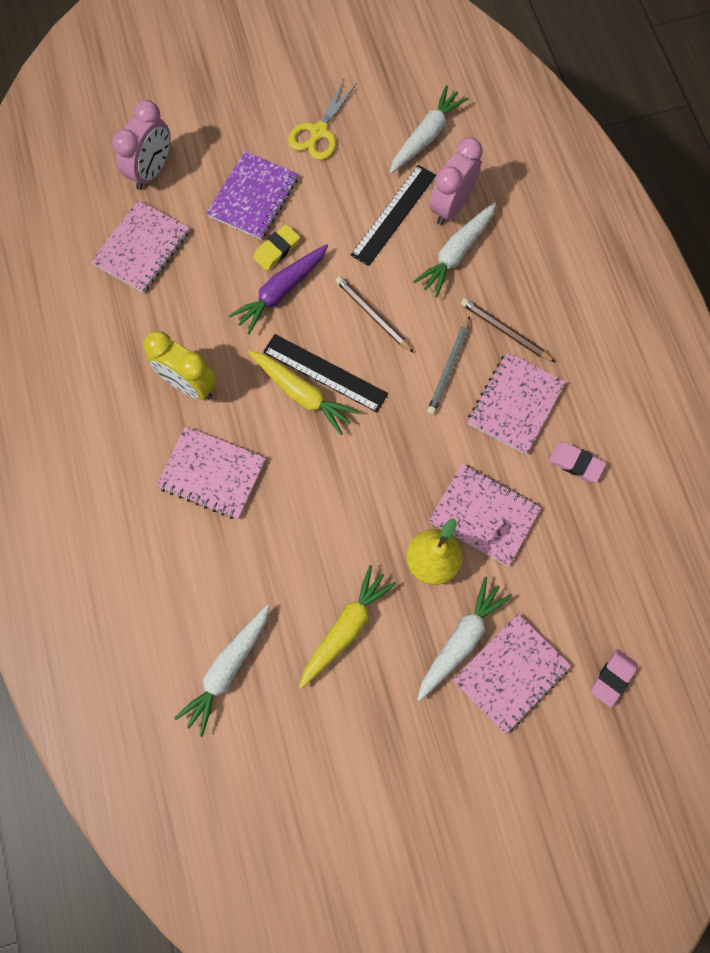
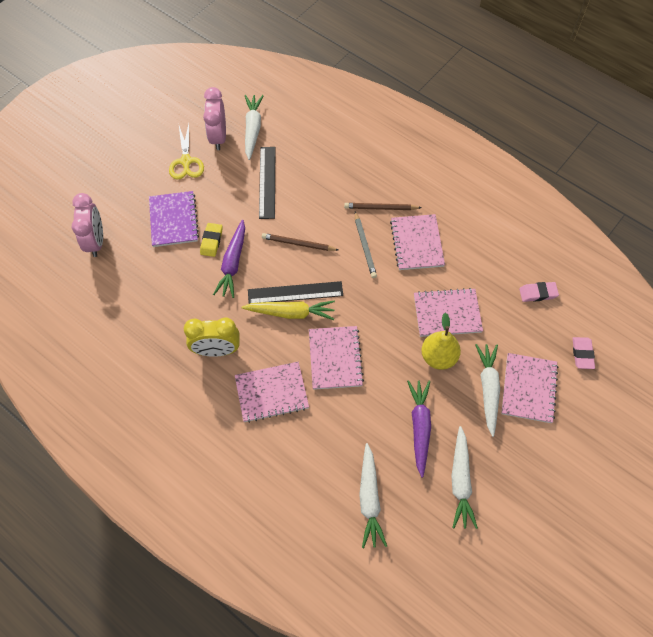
camera: 35 degrees left, 10 degrees down
(142, 248) = (124, 290): pink notebook -> pink notebook (335, 358)
(346, 628) = (419, 427): yellow carrot -> purple carrot
(451, 206) = (297, 159): pink clock -> pink clock (218, 137)
(456, 253) = (320, 182): white carrot -> white carrot (460, 481)
(576, 463) = (474, 254): pink eraser -> pink eraser (538, 293)

